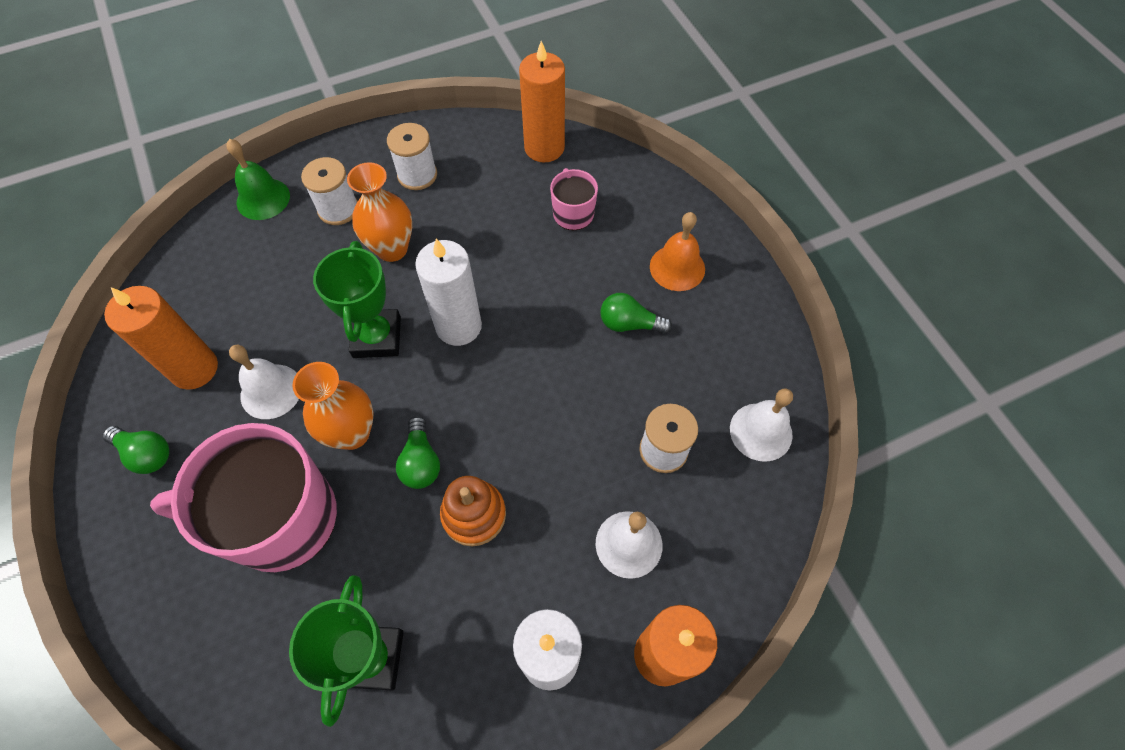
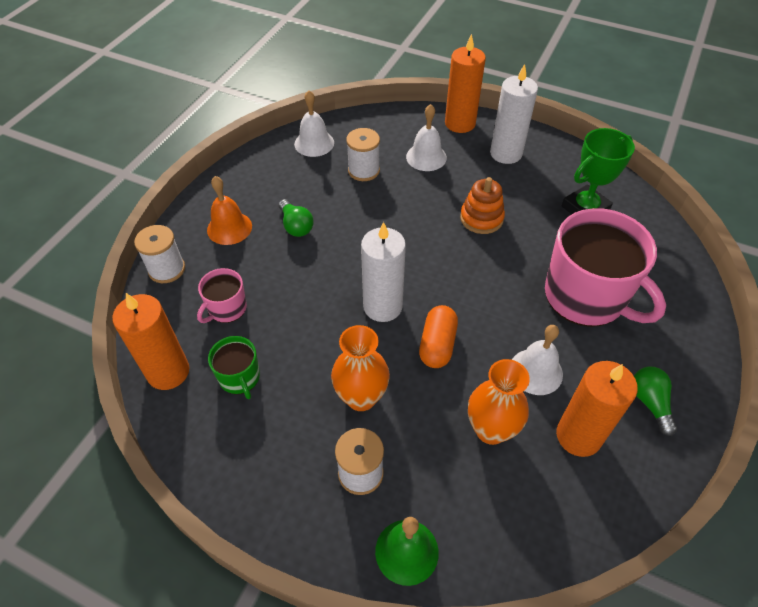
camera: 130 degrees left, 10 degrees down
(352, 433) = (507, 304): orange vase -> orange vase (491, 429)
(377, 337) = (437, 345): green trophy -> orange capsule
(417, 175) = (272, 443): white spool -> white spool (167, 269)
(421, 462) = (483, 259): green light bulb -> none
(493, 186) = (240, 377): none -> green mug

